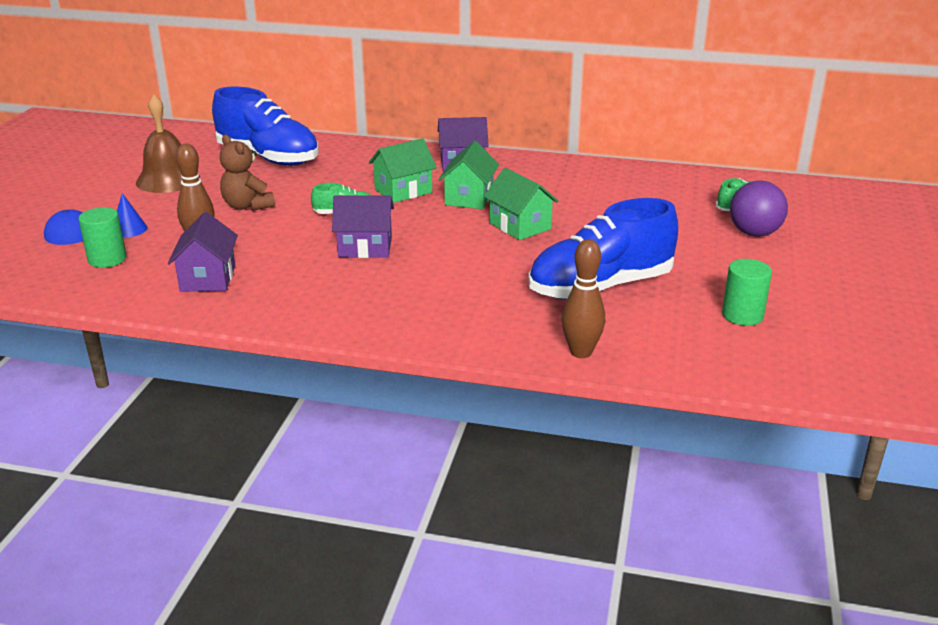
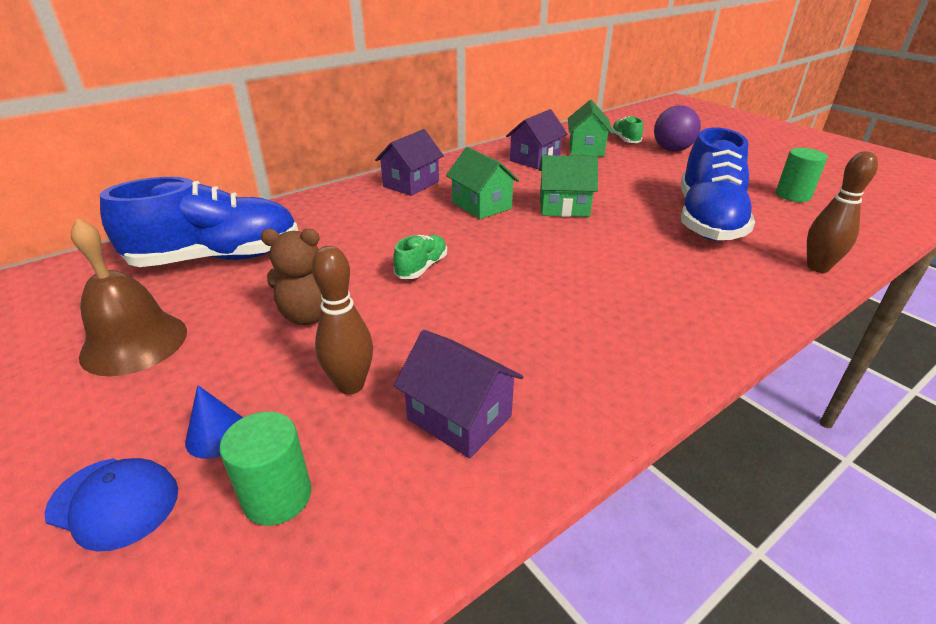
camera: 50 degrees left, 5 degrees up
(365, 247) = (513, 285): purple house -> purple house (535, 159)
(403, 191) = (421, 225): green house -> green house (586, 149)

